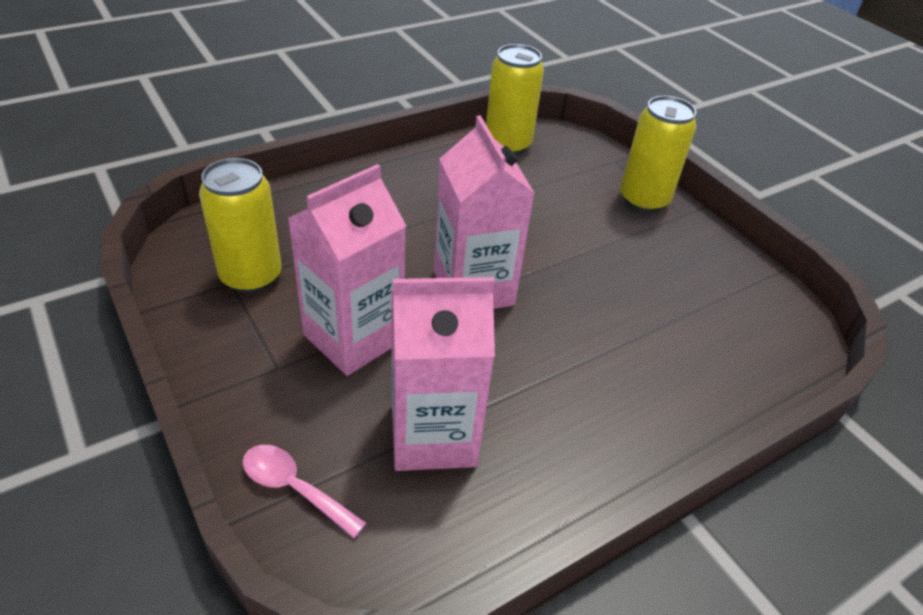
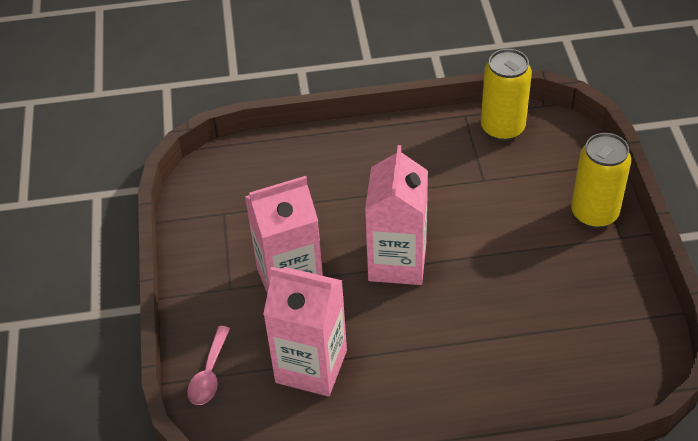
camera: 30 degrees right, 5 degrees up
(251, 276) = (239, 212): yellow can -> none
(294, 488) = (209, 374): pink spoon -> pink spoon turned 135 degrees counterclockwise

